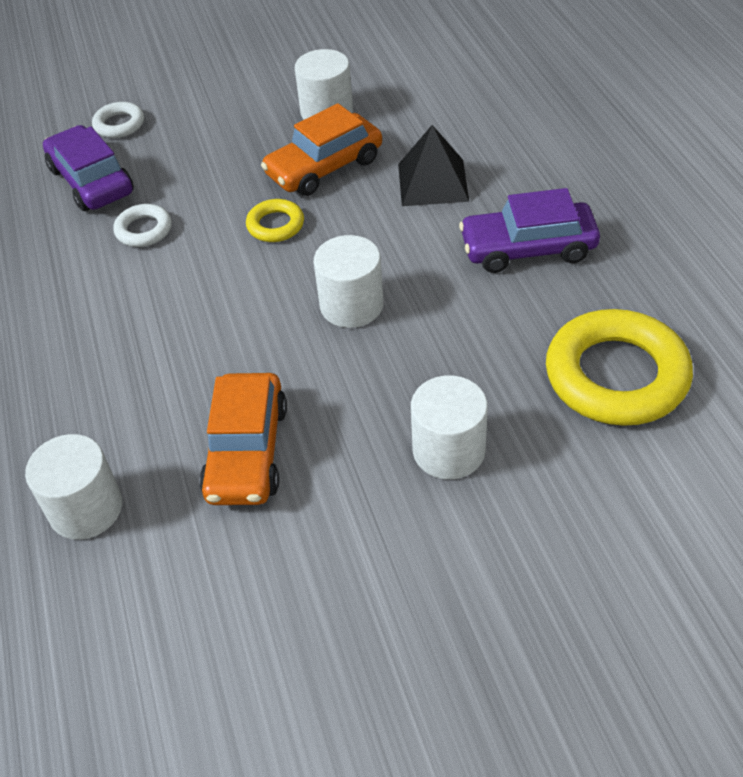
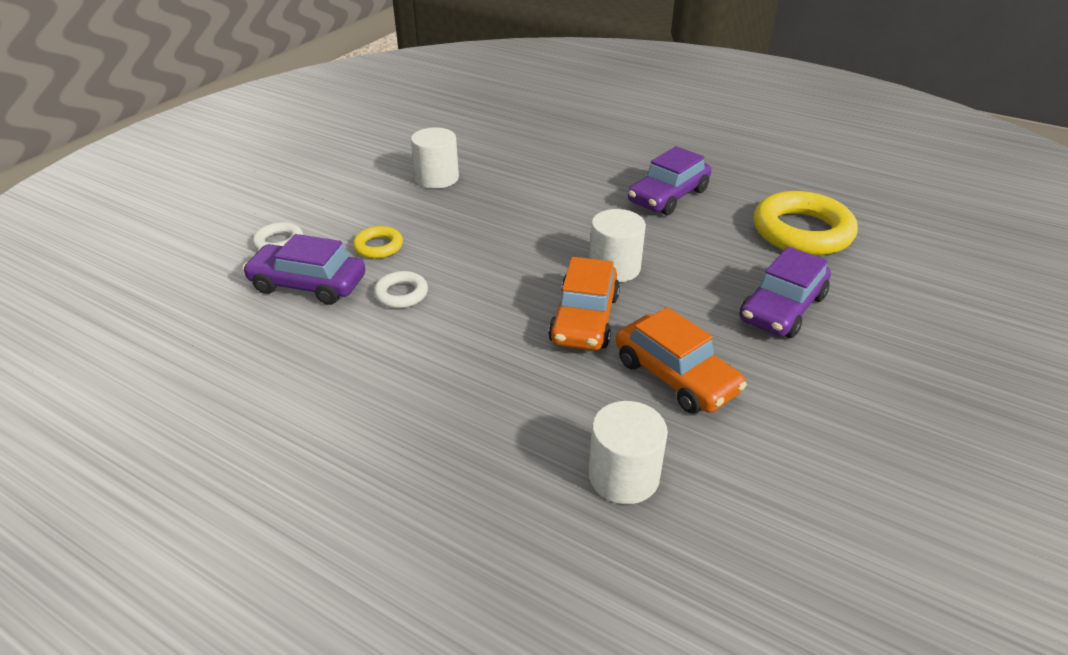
camera: 45 degrees left, 10 degrees down
(275, 225) = (497, 249): yellow ring -> yellow ring (378, 246)
(324, 167) = (482, 206): orange car -> orange car (584, 319)
(433, 182) = (564, 187): black pyramid -> none
(449, 450) = (782, 308): white cylinder -> purple car

